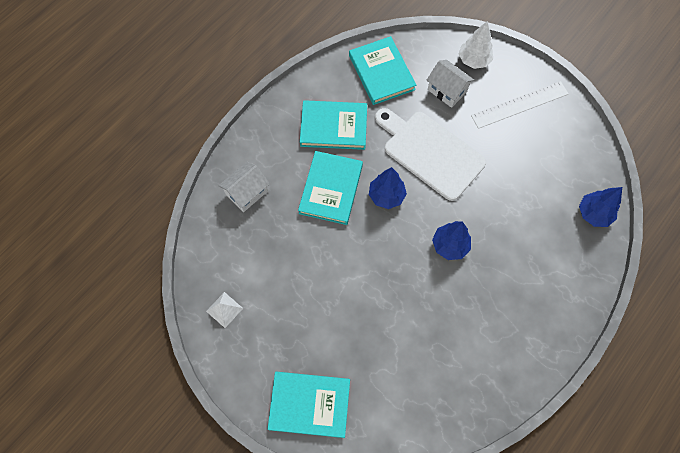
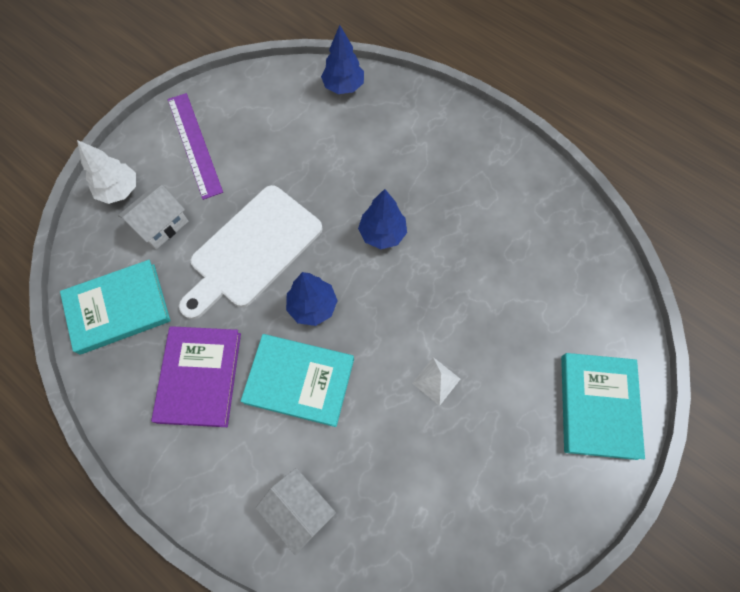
camera: 90 degrees left, 0 degrees up
(224, 309) = (483, 533): white pyramid -> white pyramid (436, 381)
(333, 127) = (199, 377): turquoise book -> purple book
(520, 105) = (194, 144): white ruler -> purple ruler

